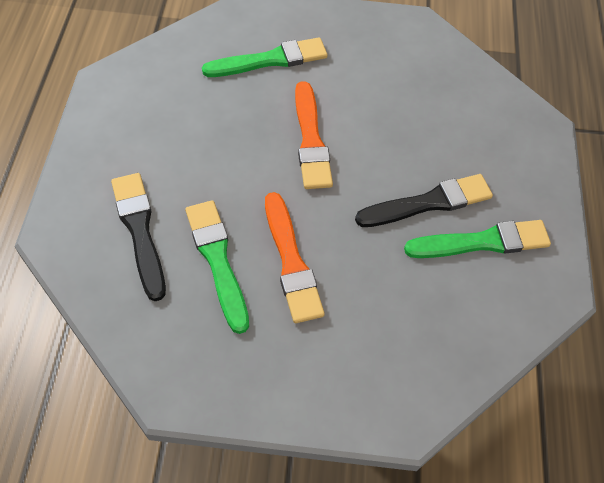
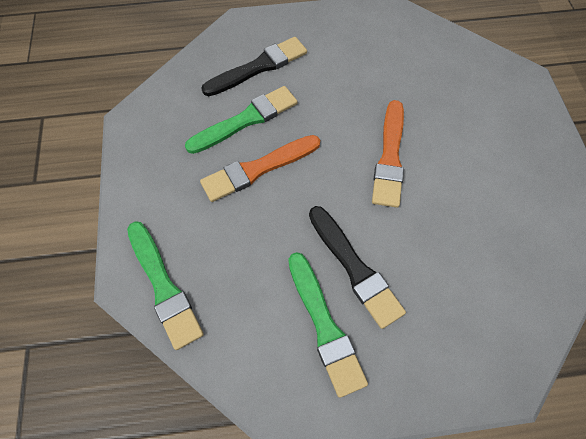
camera: 80 degrees right, 5 degrees up
(270, 60) = (468, 107): green brush -> green brush (163, 286)
(311, 140) = (389, 157): orange brush -> orange brush turned 60 degrees counterclockwise

